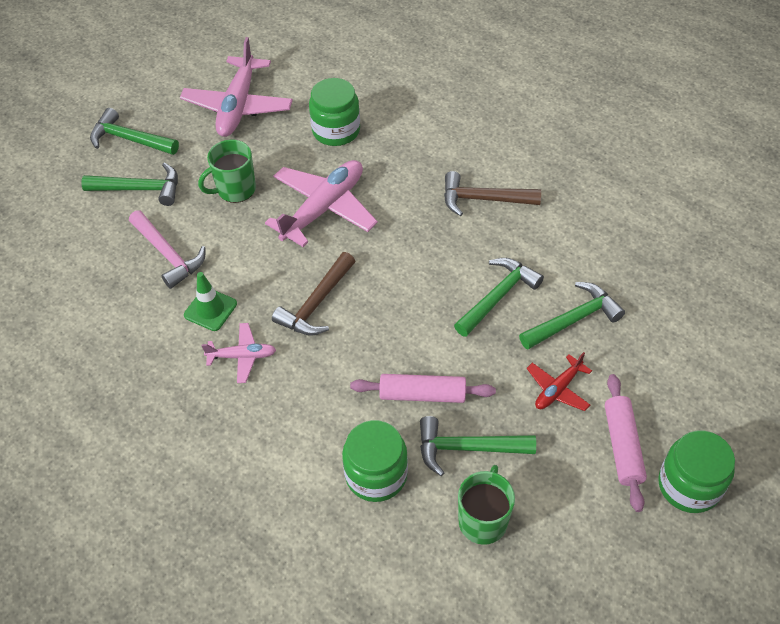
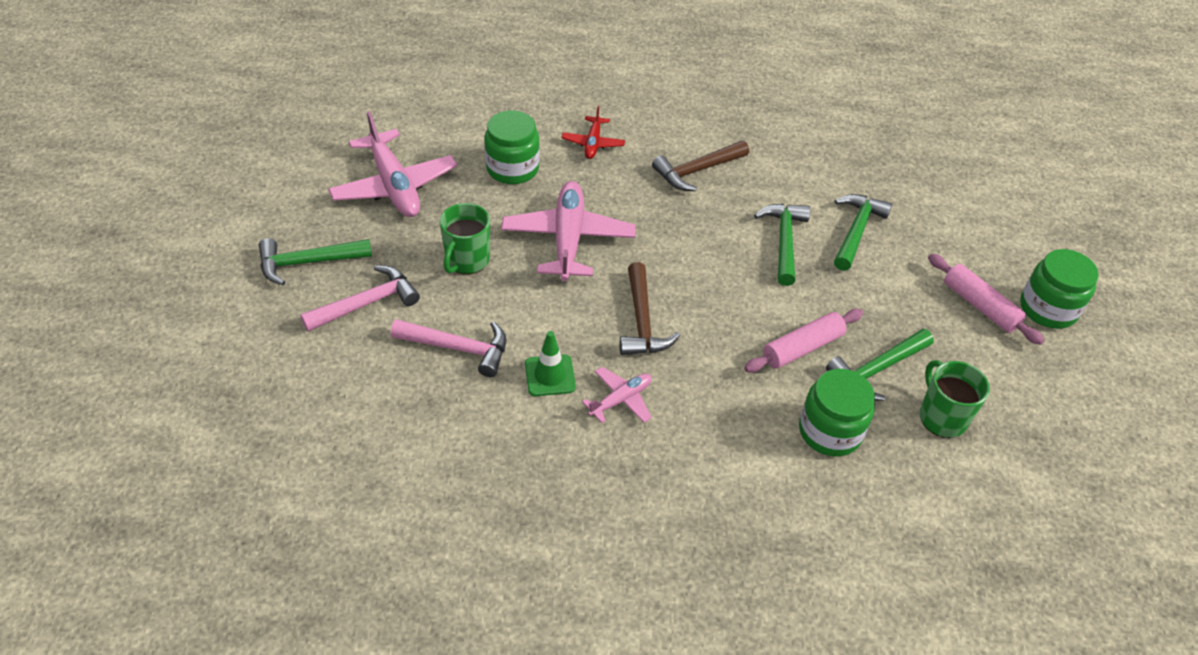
camera: 40 degrees left, 5 degrees down
(140, 189) = (366, 303): green hammer -> pink hammer
(558, 389) = (896, 289): red plane -> red plane (593, 143)

